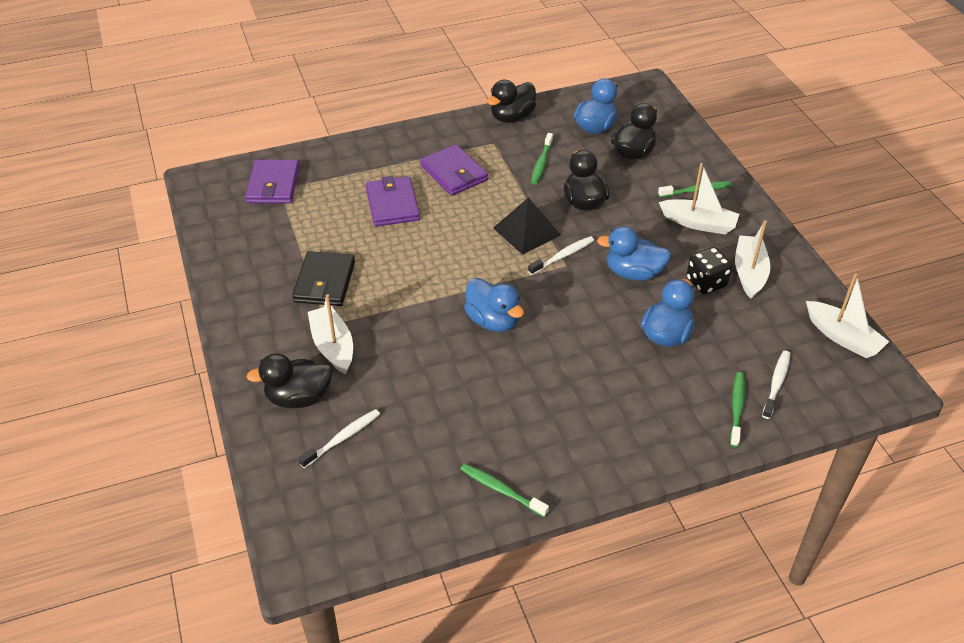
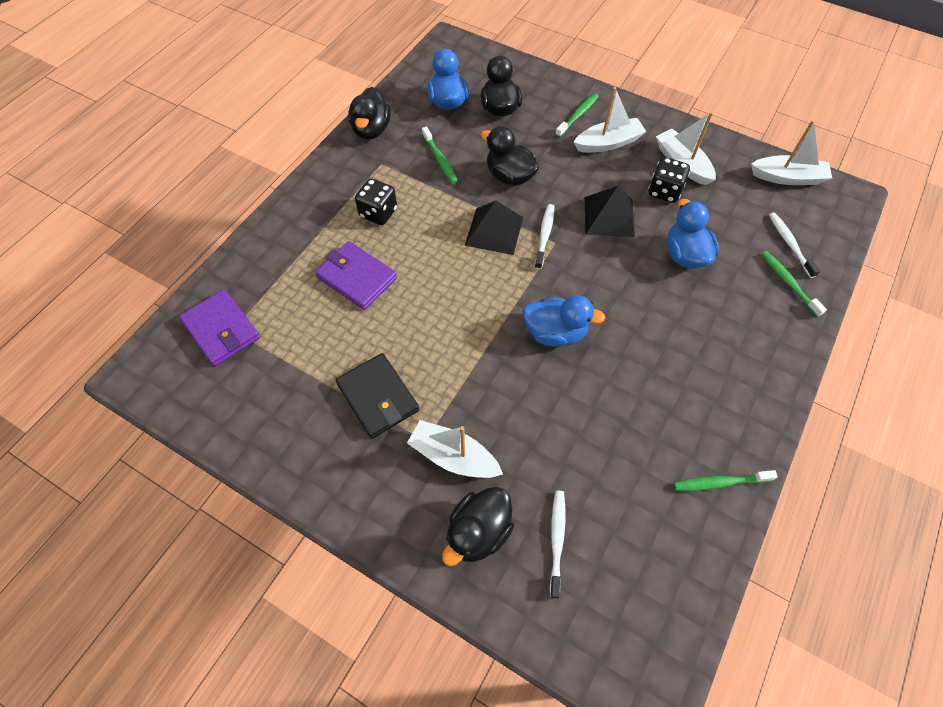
camera: 40 degrees left, 15 degrees up
(454, 173) = (378, 213): purple wallet -> black dice
(633, 273) = (609, 216): blue duck -> black pyramid

